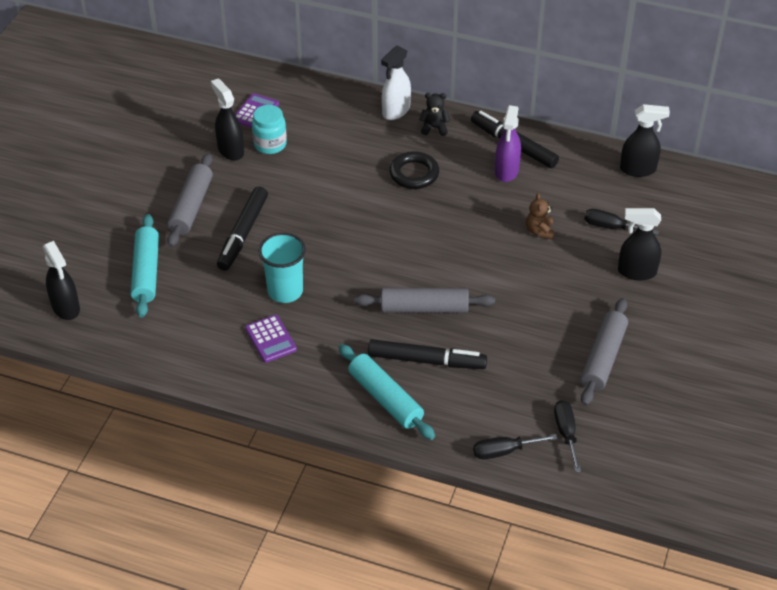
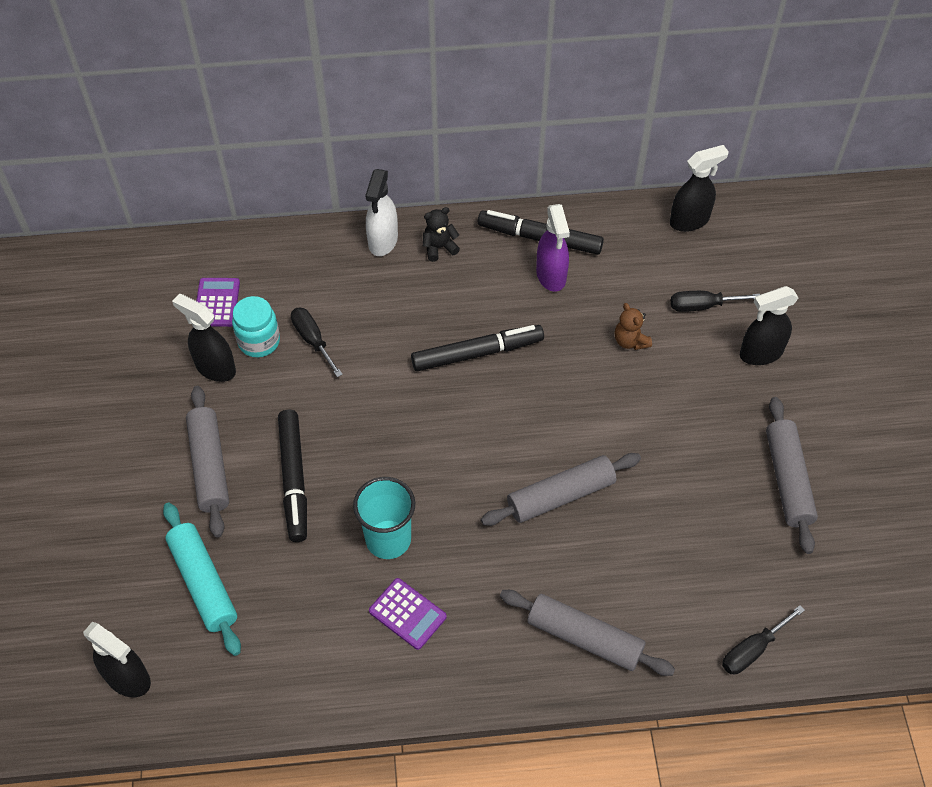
camera: 25 degrees left, 10 degrees up
(385, 398) = (584, 638): turquoise rolling pin -> grey rolling pin
(414, 174) = (450, 318): black ring -> none
(426, 360) = (602, 565): black marker -> black marker (477, 353)
(566, 433) = (804, 596): black screwdriver -> black screwdriver (313, 340)

